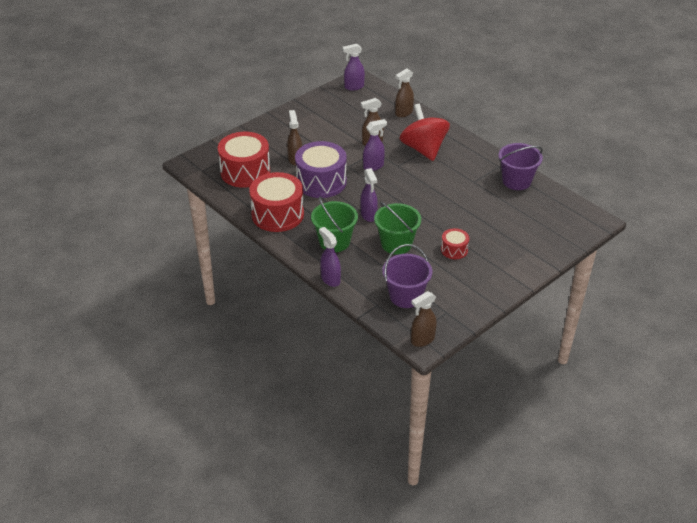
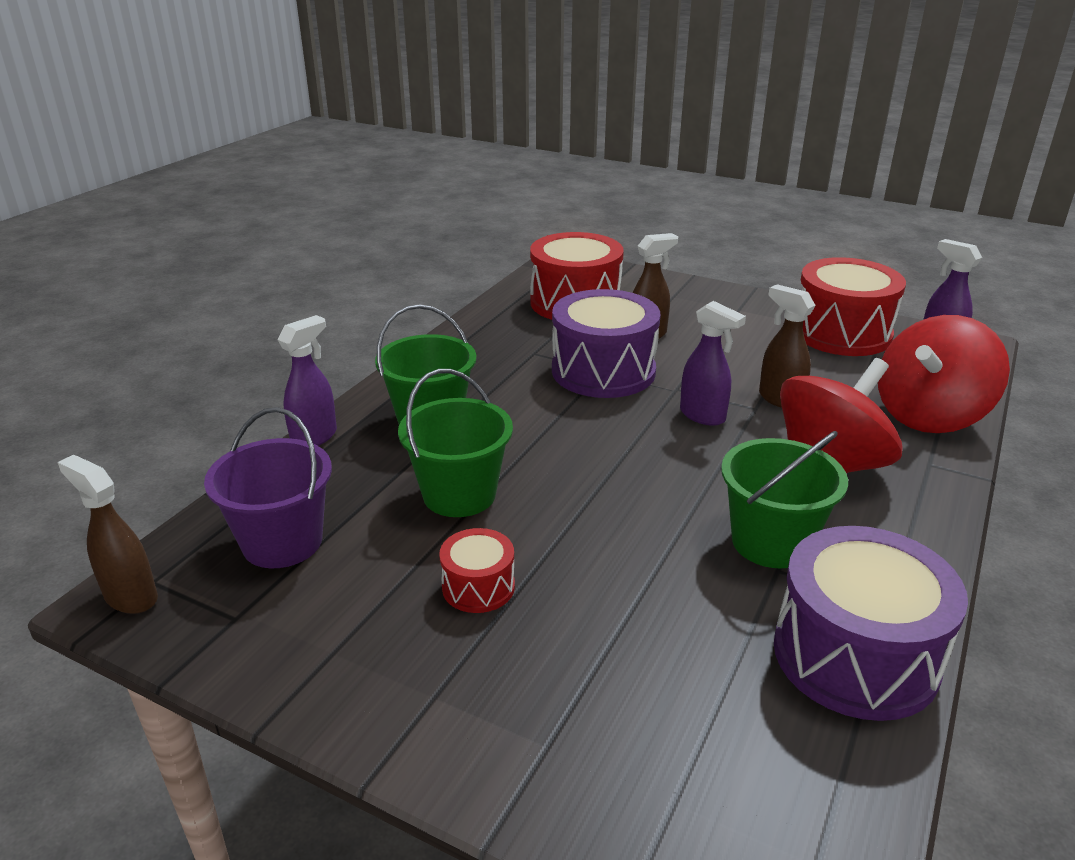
camera: 70 degrees right, 10 degrees down
(277, 214) = (479, 351): red drum -> red drum (841, 333)
(368, 215) = (535, 441): purple spray bottle -> none
(403, 113) = (929, 415): brown spray bottle -> red spinning top
(459, 178) = (771, 542): none -> green bucket
(516, 181) = (855, 655): purple bucket -> purple drum

